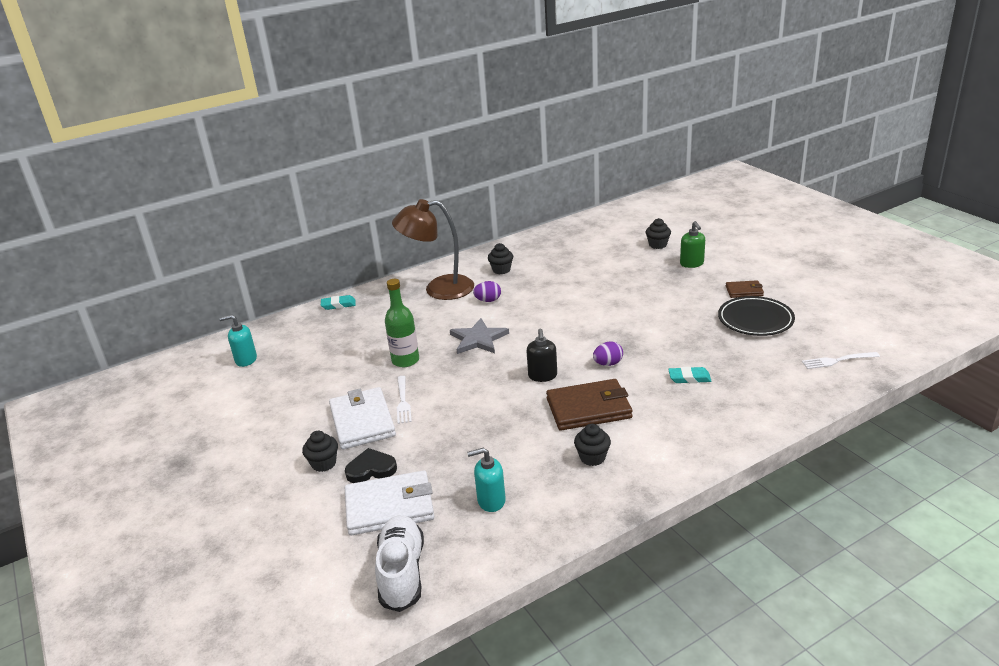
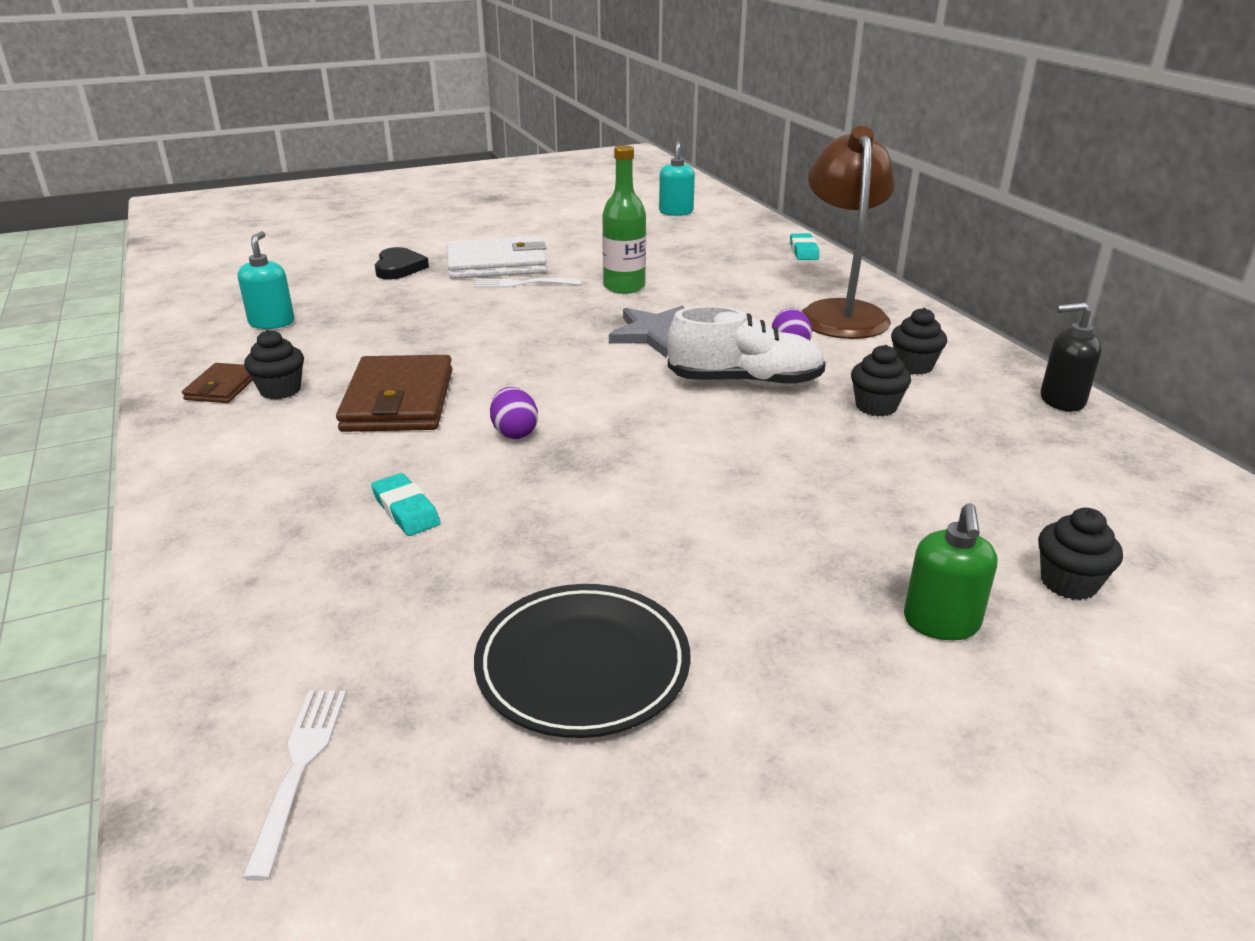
camera: 95 degrees right, 0 degrees up
(324, 463) = (432, 248): black cupcake -> black cupcake (876, 406)
(390, 507) = (324, 275): white wallet -> none
(402, 572) = (217, 279): white shoe -> white shoe (745, 382)
(542, 376) = (517, 373): black soap dispenser -> black soap dispenser (1061, 400)
(689, 378) = (406, 510): turquoise eraser -> turquoise eraser turned 45 degrees counterclockwise
(692, 264) = (941, 623): green soap dispenser -> green soap dispenser turned 75 degrees counterclockwise
(744, 291) = (751, 688): brown wallet -> brown wallet (222, 387)

